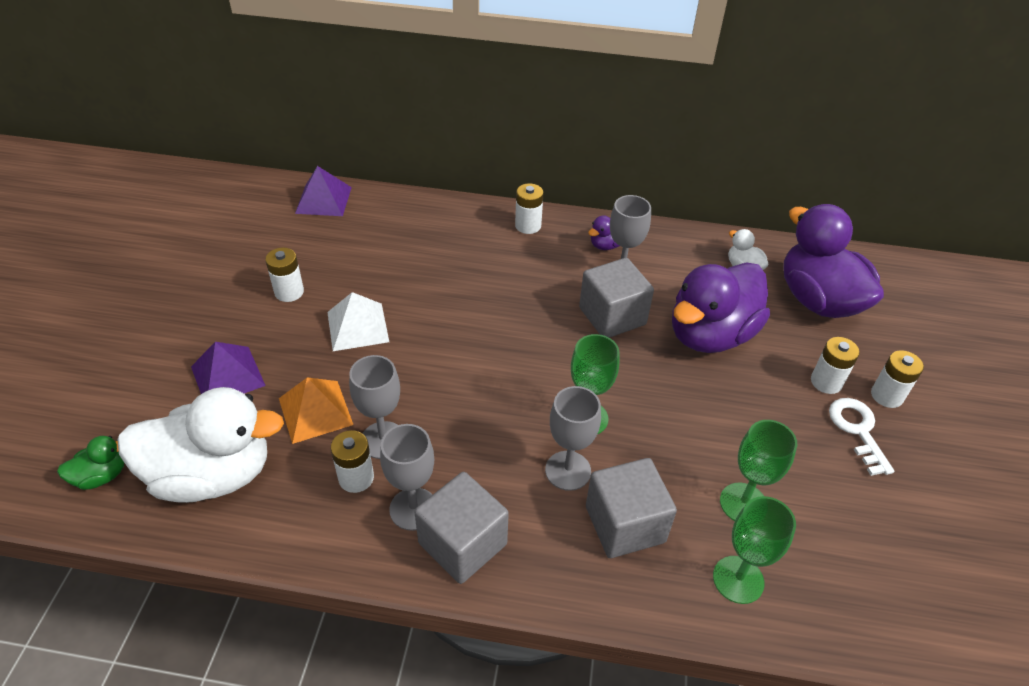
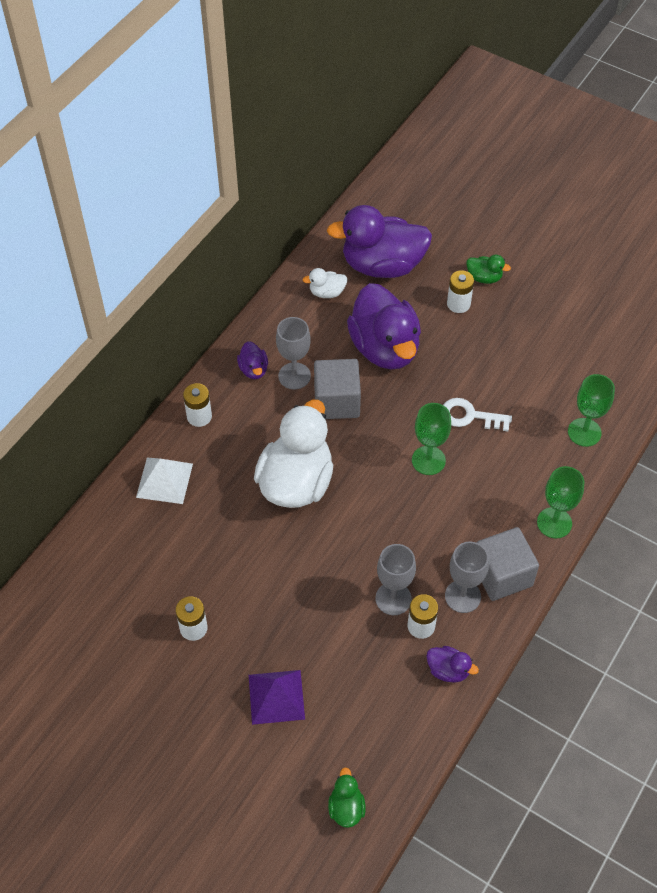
camera: 65 degrees left, 10 degrees up
(212, 475) = (378, 725): white duck -> white duck (296, 482)
(304, 524) = (448, 670): none -> purple duck
(315, 411) = (344, 639): orange pyramid -> none
(323, 200) = (72, 569): purple pyramid -> none
(358, 326) = (263, 584): white pyramid -> white pyramid (164, 480)
(568, 470) = (468, 490): grey goblet -> none
(625, 524) = (523, 475): grey cube -> none
(743, 503) = (534, 402): green goblet -> green goblet (554, 523)
(857, 430) = (505, 310): white key -> white key (470, 416)
(886, 396) = (484, 277): white battery -> green duck

